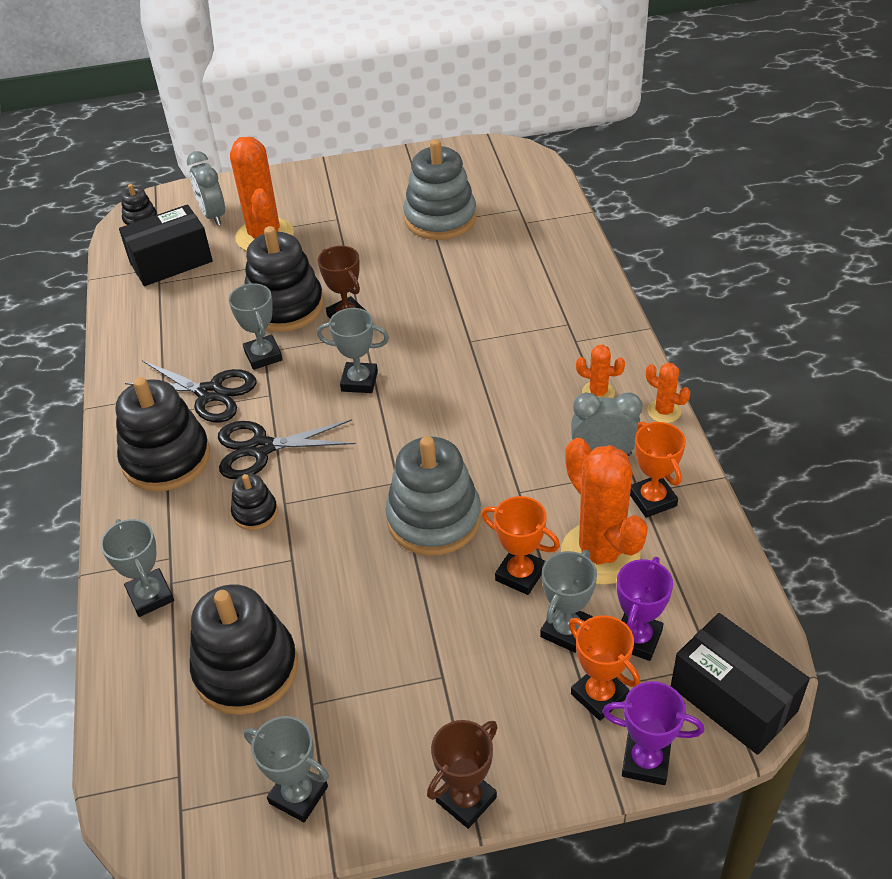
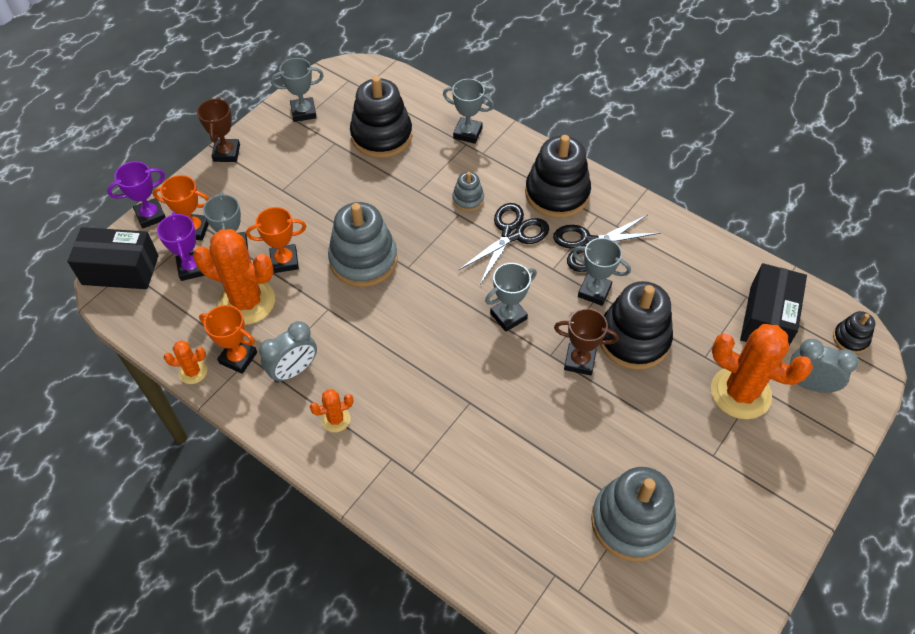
camera: 135 degrees right, 10 degrees up
(255, 512) = (468, 199): black stacking toy -> grey stacking toy
(664, 411) = (276, 435): orange cactus -> orange cactus (193, 372)

